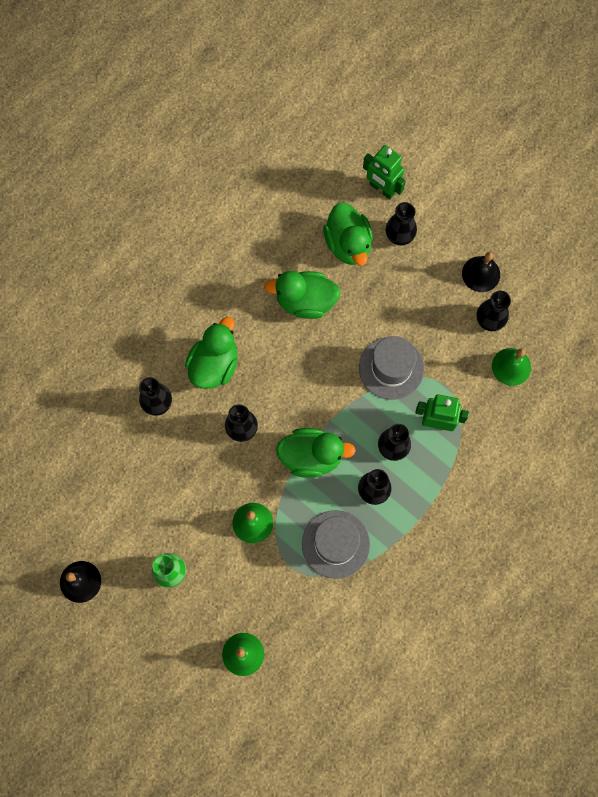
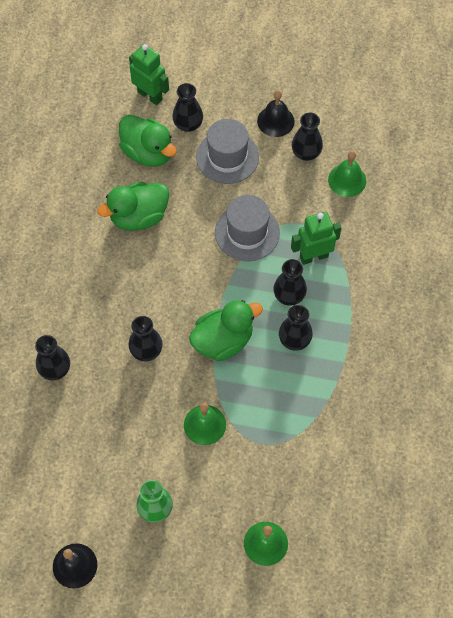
camera: 30 degrees left, 10 degrees down
(214, 365) = (88, 310): green duck -> none
(335, 544) = (289, 402): grey hat -> grey hat (227, 157)
(382, 189) = (150, 95): green robot -> green robot turned 150 degrees counterclockwise

